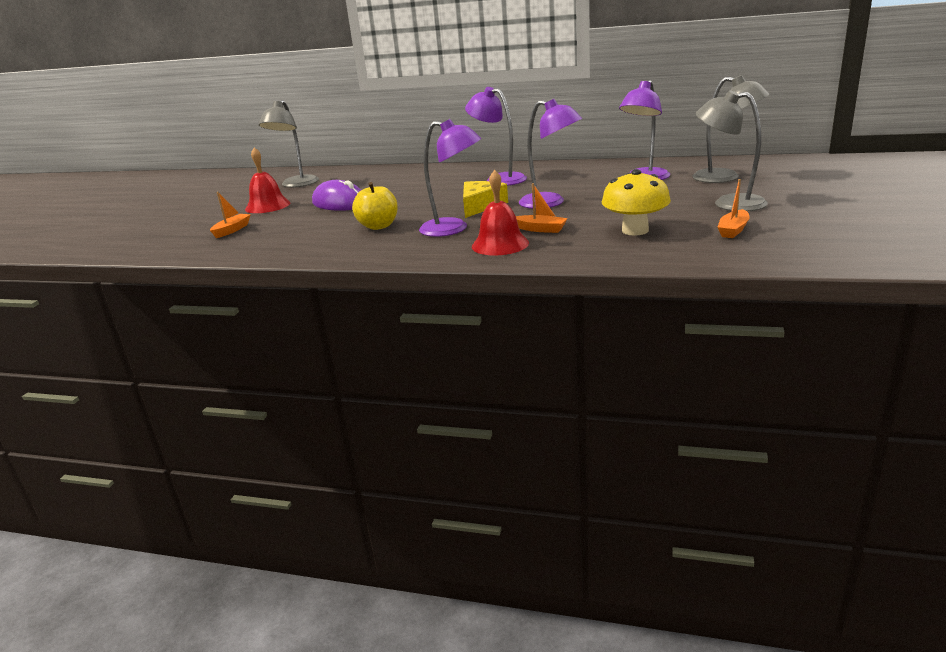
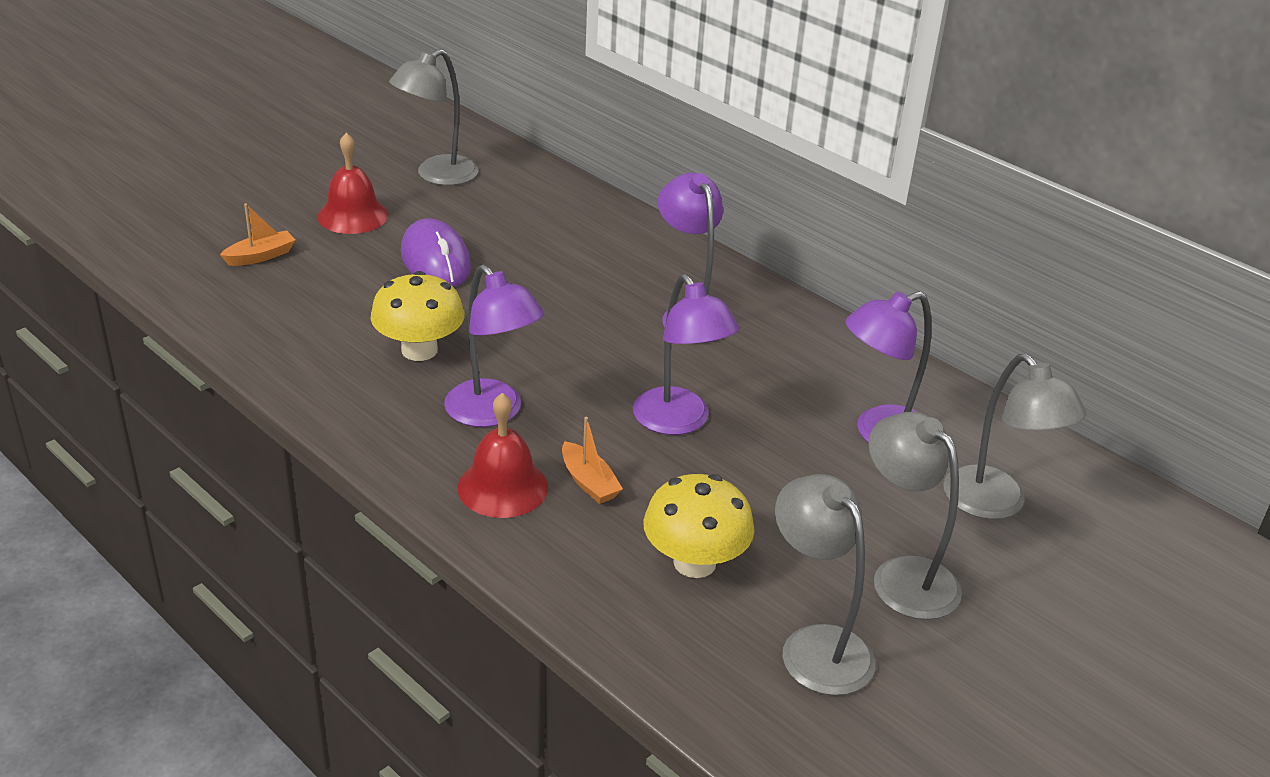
camera: 25 degrees right, 10 degrees up
(378, 226) = (419, 350): yellow apple -> yellow mushroom
(480, 206) = (586, 374): yellow cheese -> none
(733, 230) = (815, 645): orange boat -> grey lamp

